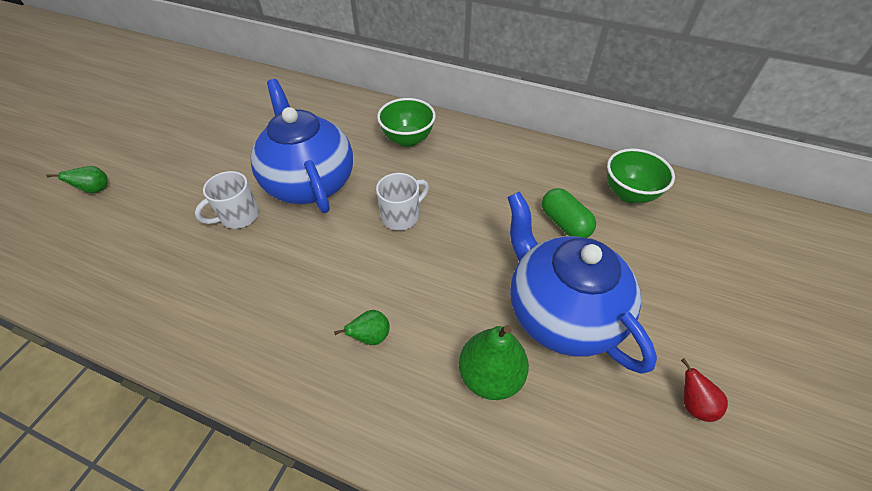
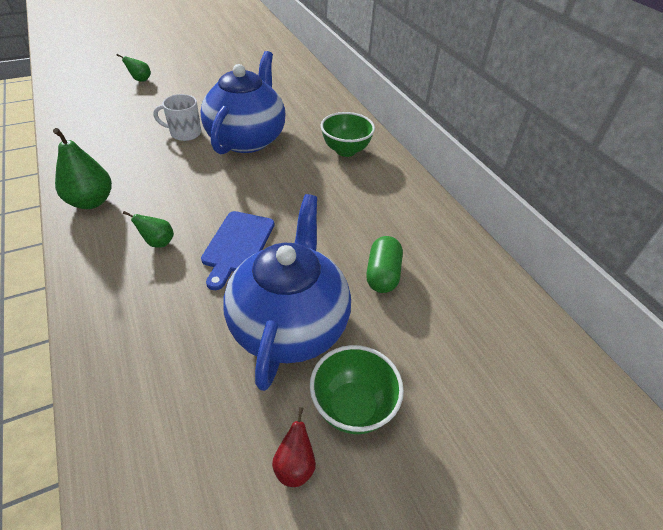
camera: 40 degrees right, 5 degrees down
(401, 216) = (273, 192): white mug -> none
(438, 284) = (237, 245): none -> blue cutting board
(490, 376) = (188, 319): green pear -> green pear (91, 202)
(629, 194) = (474, 294): green bowl -> green bowl (352, 407)

